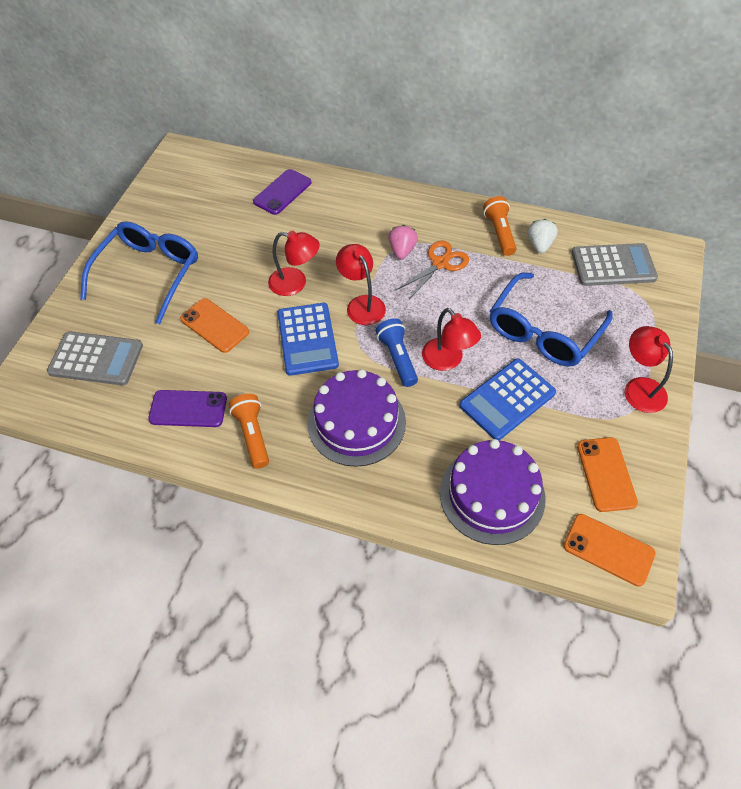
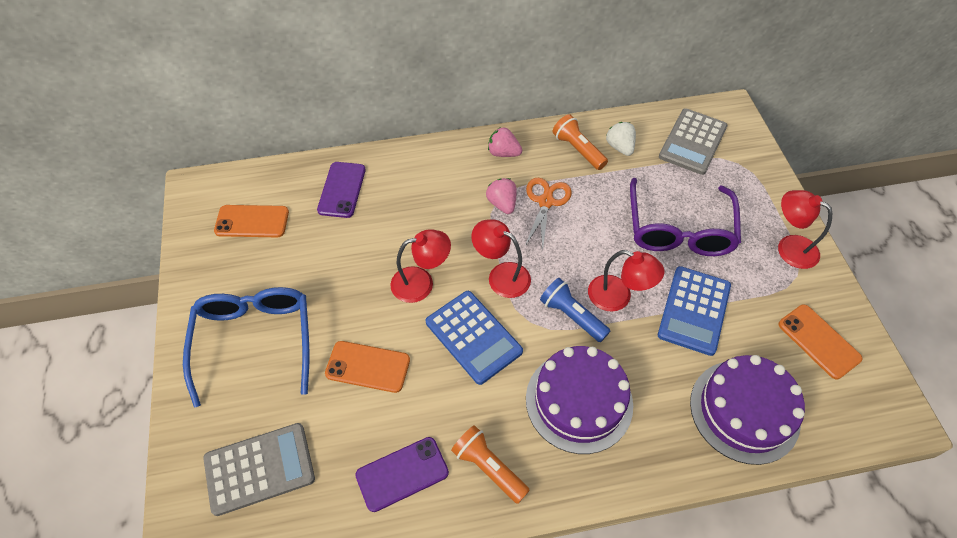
camera: 30 degrees left, 0 degrees up
(432, 212) = (503, 153): none -> pink strawberry
(543, 331) = (679, 229): blue glasses -> purple glasses
(608, 549) = (868, 411): orange phone -> orange phone (252, 221)
(613, 265) = (692, 142): grey calculator -> grey calculator turned 150 degrees clockwise

